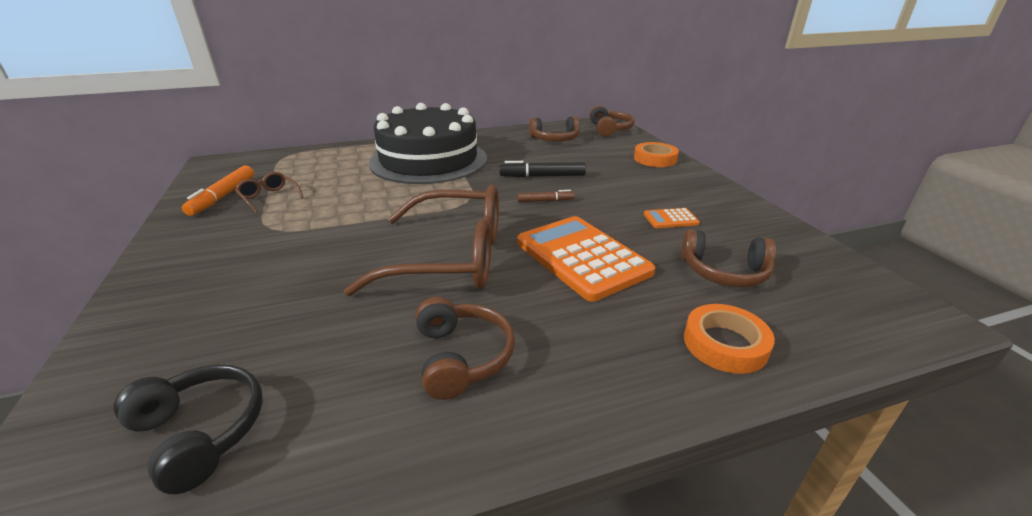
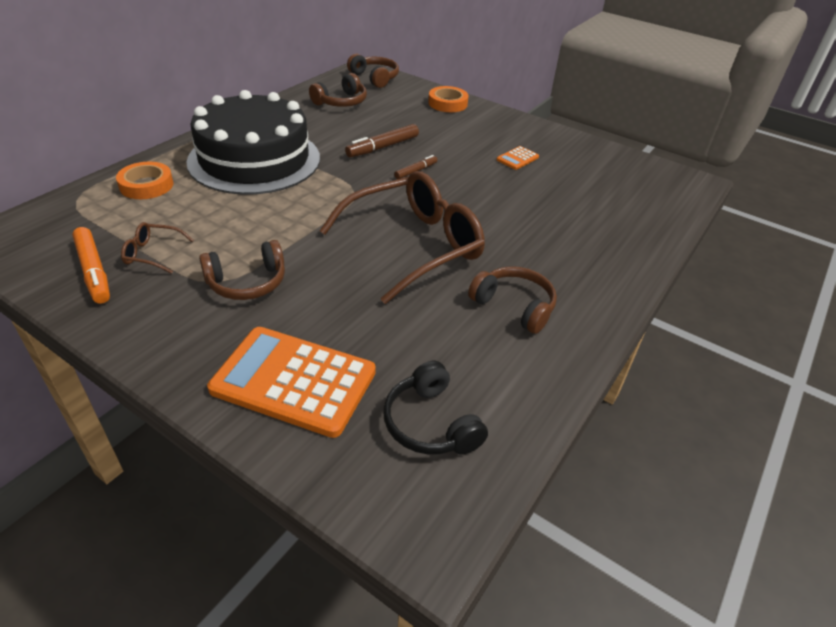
camera: 40 degrees left, 10 degrees up
(200, 432) = (431, 423): black headphones -> black headphones turned 120 degrees counterclockwise
(542, 176) = (383, 147): black marker -> brown marker
(582, 257) = (498, 210): orange calculator -> orange calculator (294, 381)
(724, 272) = (586, 189): brown headphones -> brown headphones (247, 282)
(725, 344) = (630, 235): orange tape -> orange tape (146, 185)

